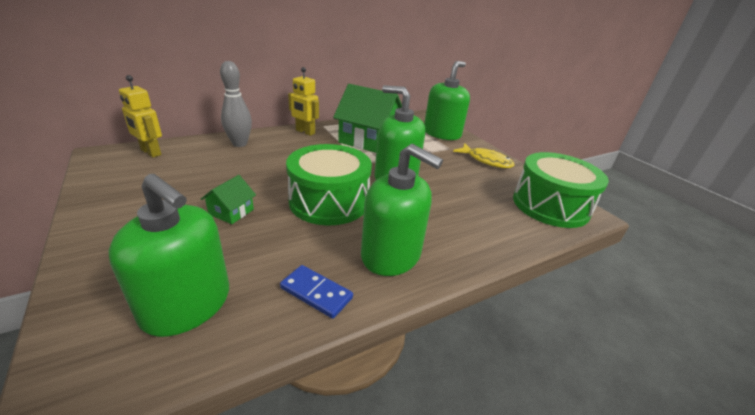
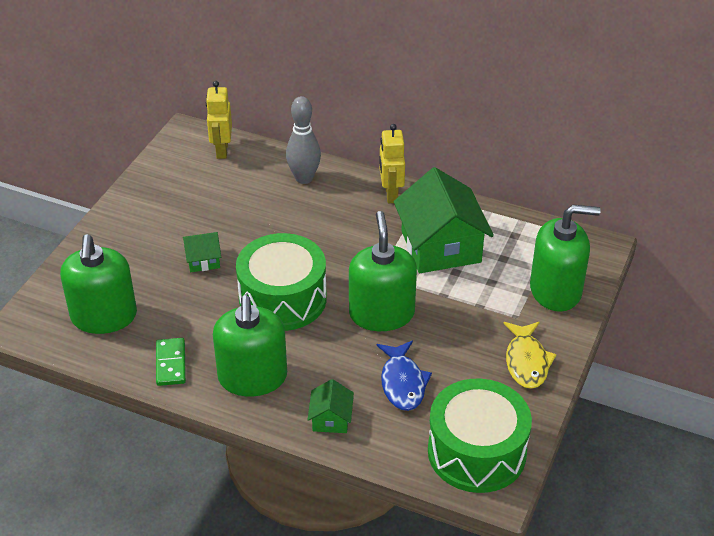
camera: 55 degrees right, 10 degrees up
(316, 293) = (171, 363): blue domino -> green domino
(465, 199) = (402, 383): none -> blue fish
(475, 242) = (331, 419): none -> green house

